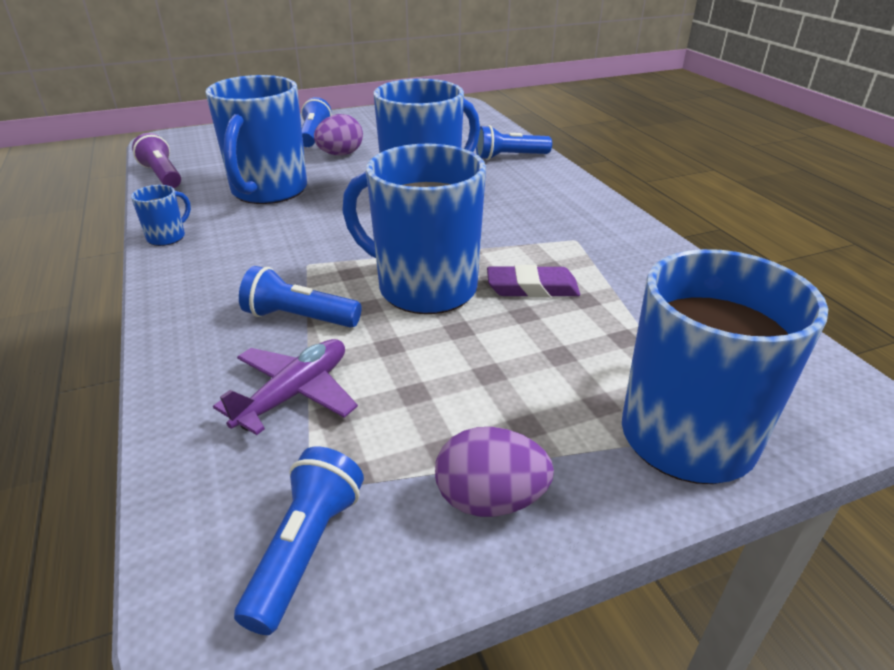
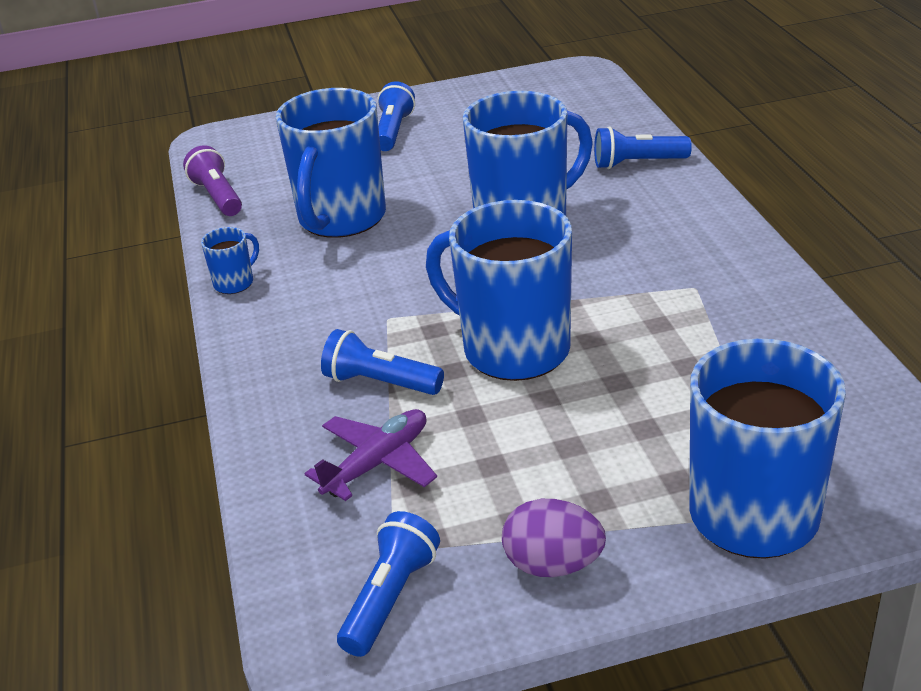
camera: 10 degrees right, 0 degrees up
(340, 154) = (426, 161): purple egg -> none
(532, 288) = (631, 350): purple eraser -> none

